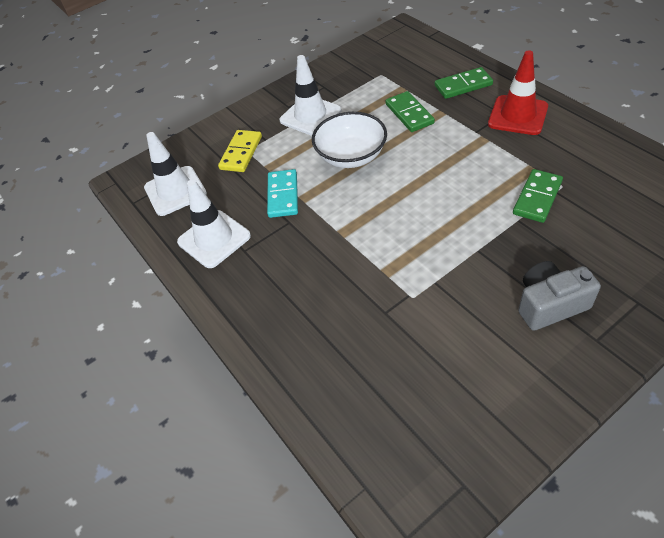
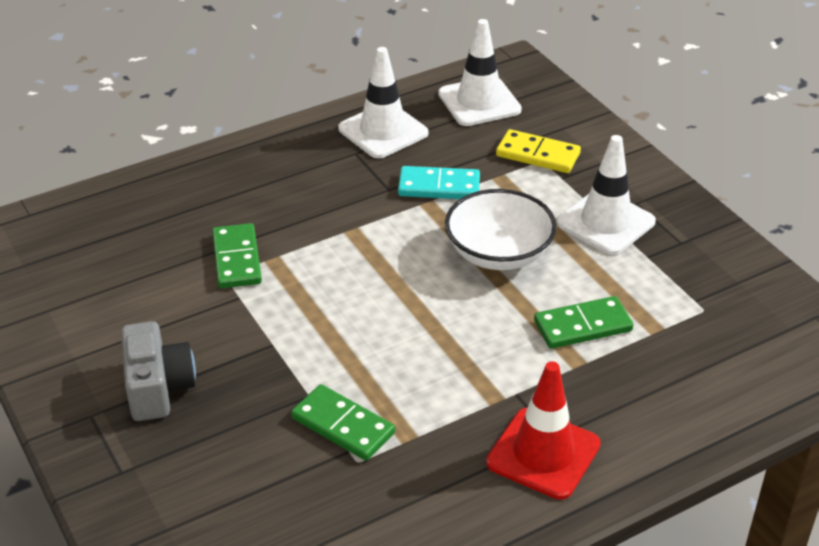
camera: 90 degrees right, 10 degrees down
(463, 85) = (647, 404): green domino -> green domino (236, 259)

